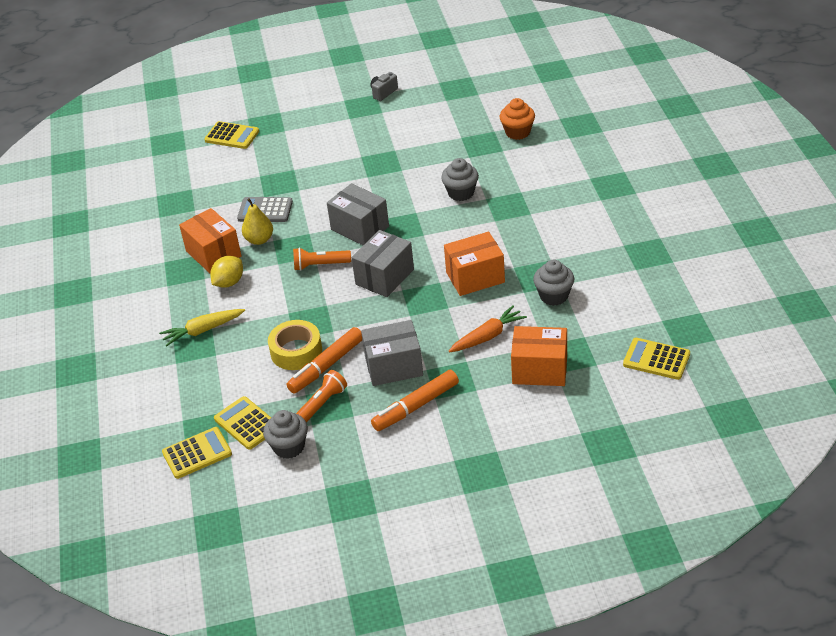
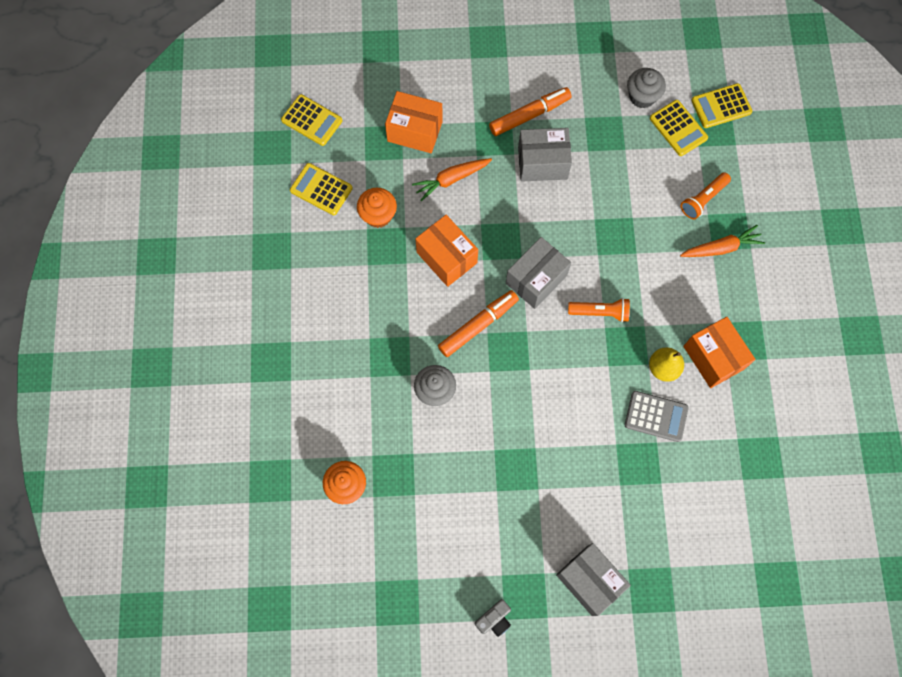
camera: 175 degrees left, 30 degrees up
(203, 330) = (721, 248): yellow carrot -> orange carrot
(229, 282) = (696, 309): yellow lemon -> none
(232, 136) = (695, 575): yellow calculator -> yellow calculator (321, 189)
(296, 351) = (631, 201): yellow tape -> none
(322, 404) = (611, 135): orange flashlight -> orange flashlight (703, 199)
(326, 366) = (604, 177): orange marker -> orange marker (478, 325)
(360, 228) = (553, 360): grey box -> grey box (589, 580)
(475, 277) = (447, 257): orange box -> orange box turned 60 degrees clockwise
(554, 296) = (378, 215): grey cupcake -> orange cupcake

